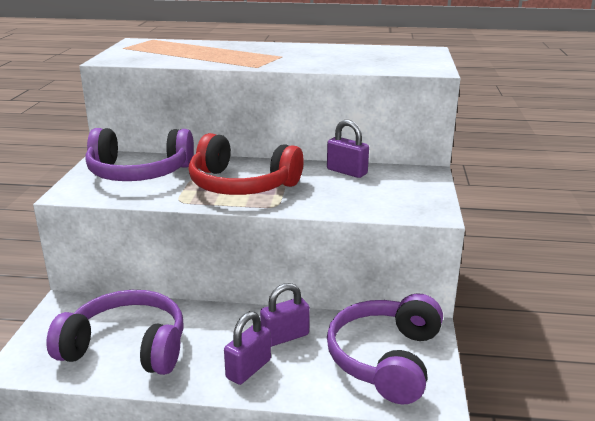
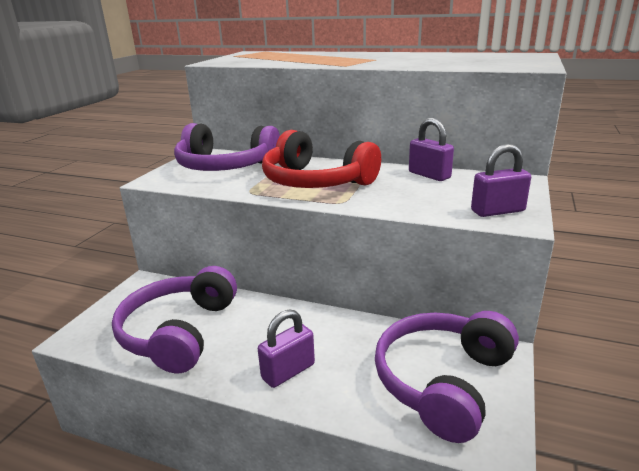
camera: 15 degrees right, 0 degrees up
(126, 347) = (179, 332): purple headphones -> purple headphones turned 105 degrees counterclockwise
(285, 337) = (337, 341): purple padlock -> purple padlock (497, 211)

